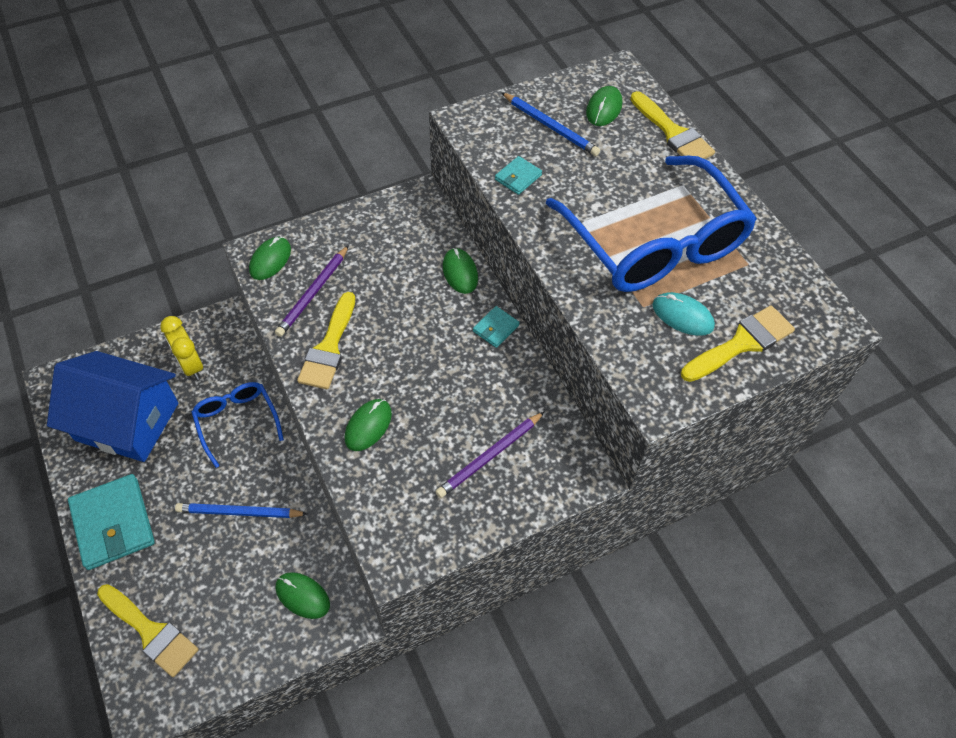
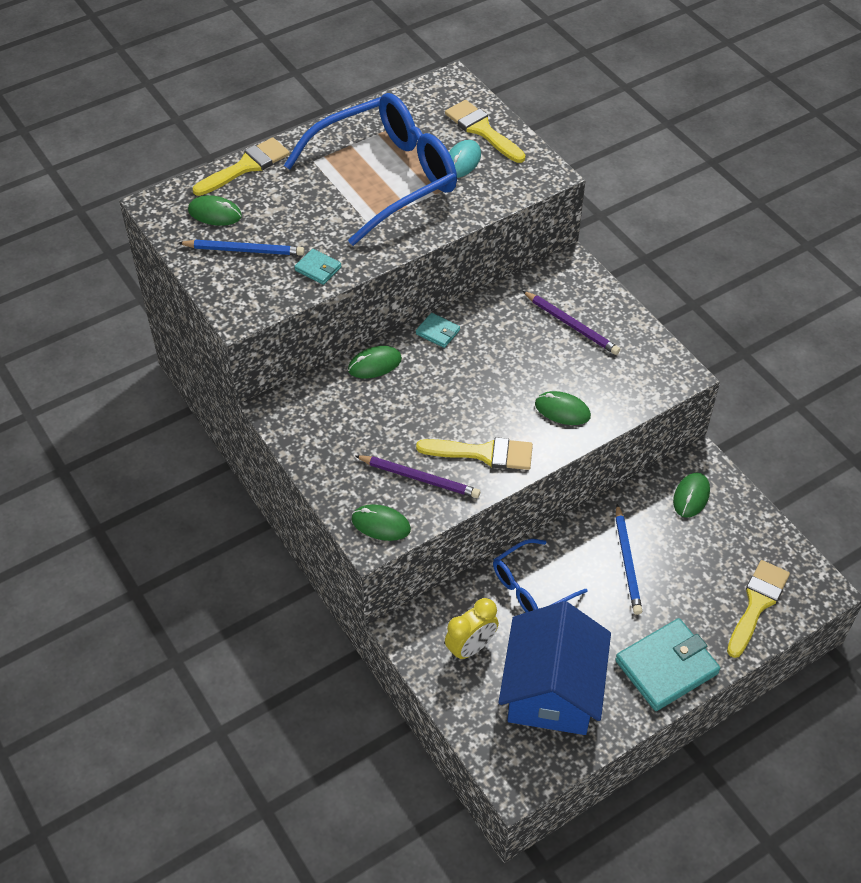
camera: 95 degrees left, 5 degrees down
(550, 126) = (244, 250): blue pencil -> blue pencil turned 60 degrees clockwise

